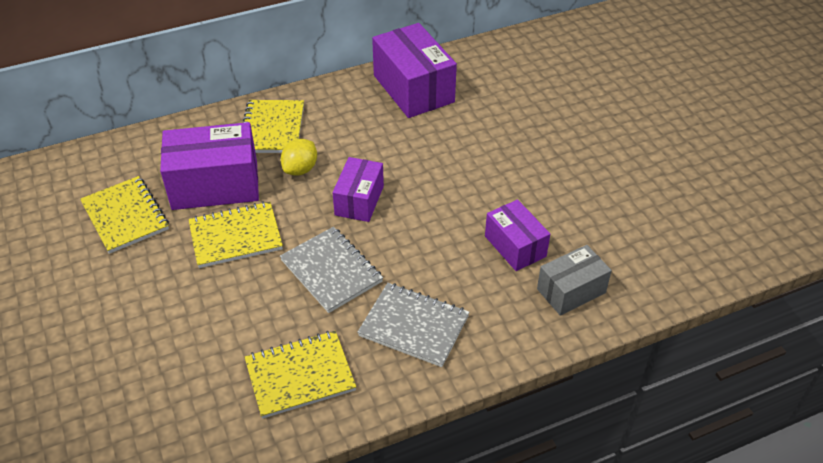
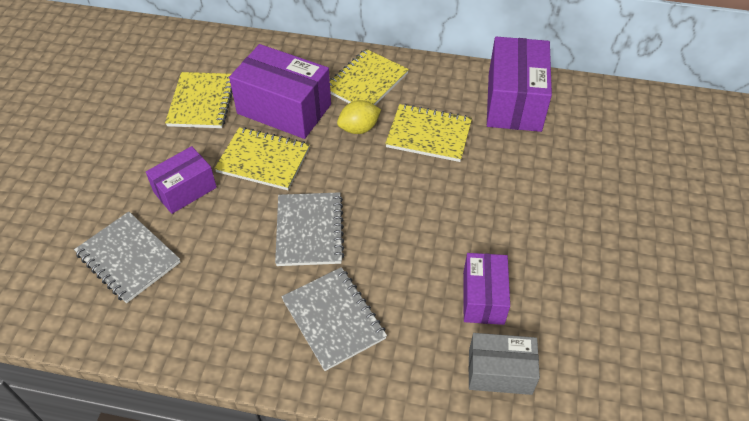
camera: 35 degrees right, 5 degrees up
(181, 382) = (128, 258): none -> grey notebook
(300, 376) = (212, 306): yellow notebook -> yellow notebook (429, 135)
(359, 200) = (383, 180): purple box -> purple box (185, 190)

